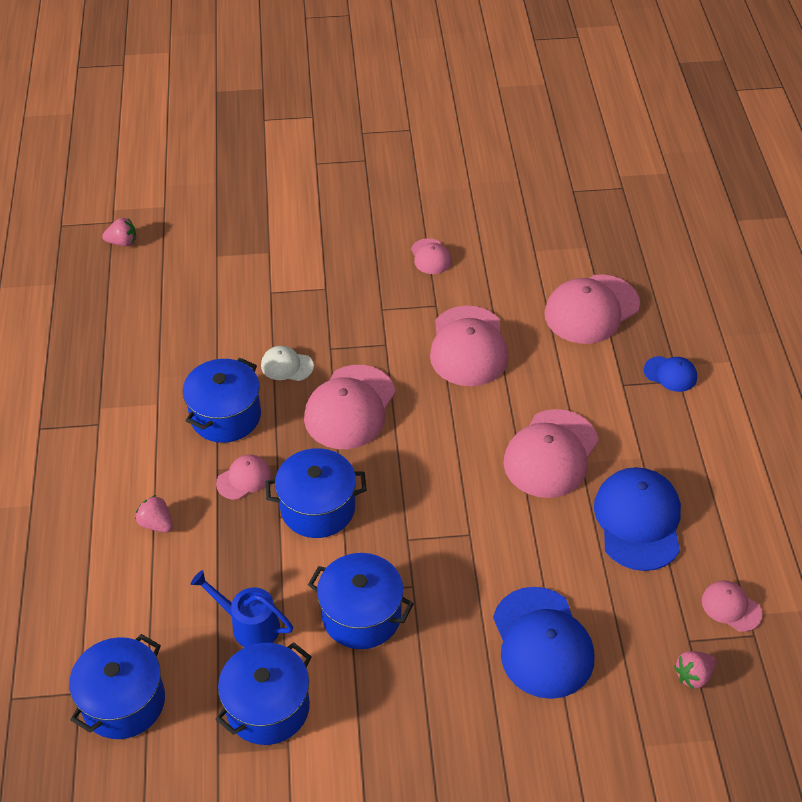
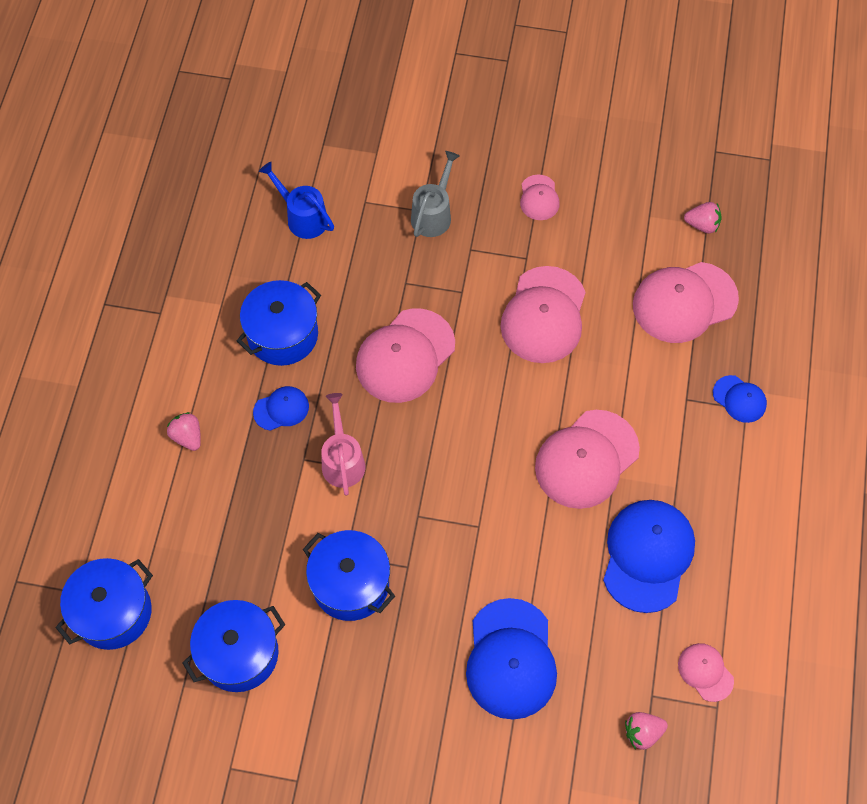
camera: 15 degrees right, 15 degrees up
(122, 242) = (234, 106): pink strawberry -> pink strawberry (702, 225)
(244, 478) = (281, 409): pink cap -> blue cap
(249, 625) = (244, 565): blue watering can -> blue watering can (302, 217)
(286, 366) = (357, 292): white cap -> none
(318, 508) = (342, 460): blue pot -> pink watering can
(338, 288) = (433, 214): none -> grey watering can

